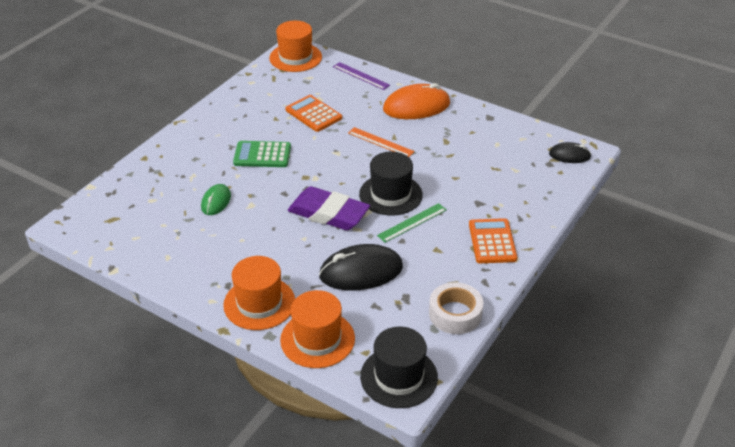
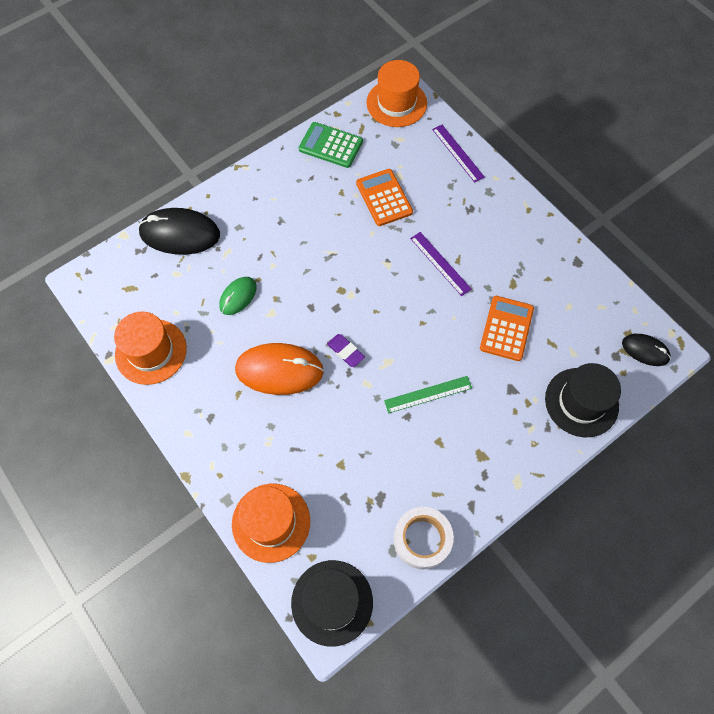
camera: 20 degrees right, 25 degrees up
(259, 303) = (232, 453): orange hat -> orange hat (151, 351)
(262, 155) = (308, 243): green calculator -> green calculator (330, 145)
(328, 213) = (345, 351): purple eraser -> purple eraser, size x0.46
(361, 271) = (348, 446): black mouse -> black mouse (180, 234)
(380, 142) = (440, 263): orange ruler -> purple ruler
(390, 194) = (421, 345): black hat -> black hat (581, 402)
(416, 106) = (501, 220): orange mouse -> orange mouse (279, 370)
(492, 241) = (503, 451): orange calculator -> orange calculator (506, 328)

